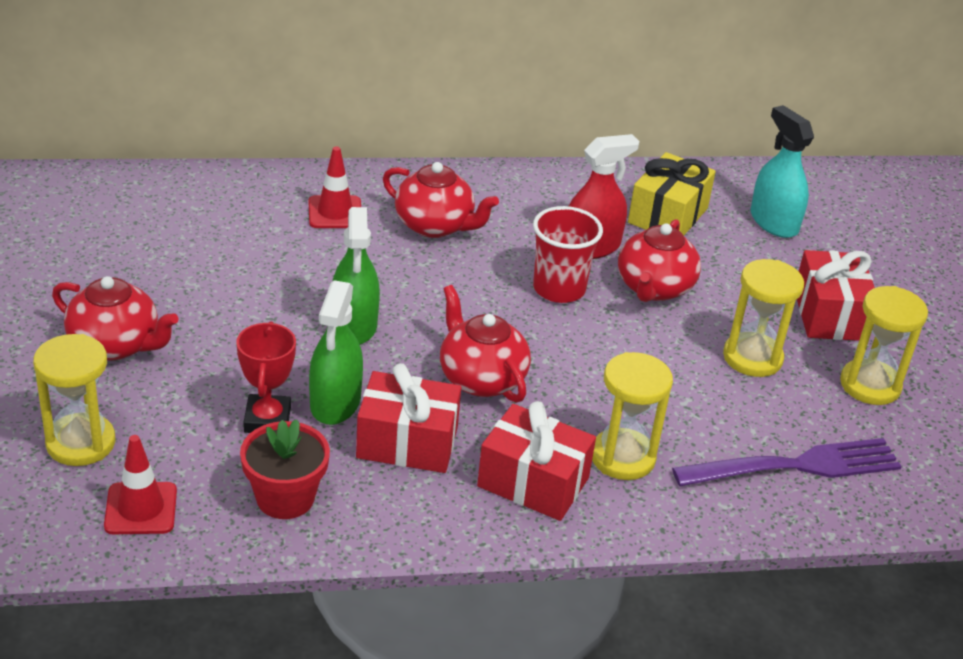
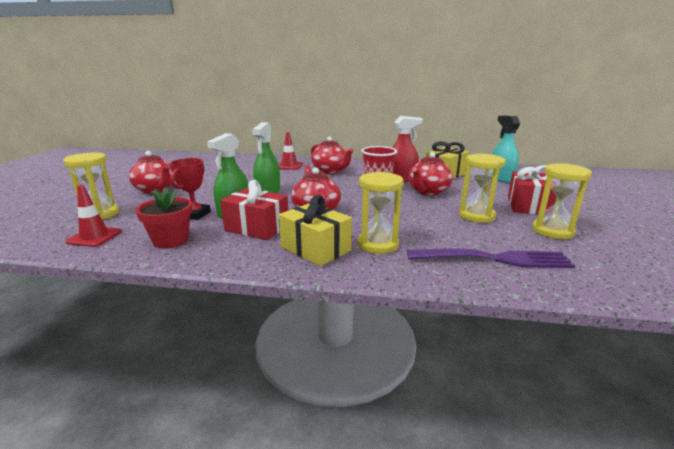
camera: 20 degrees right, 15 degrees down
(533, 482) = (315, 249): red gift -> yellow gift

